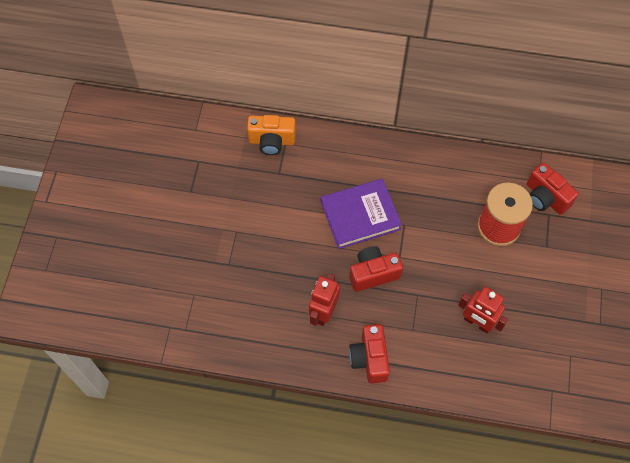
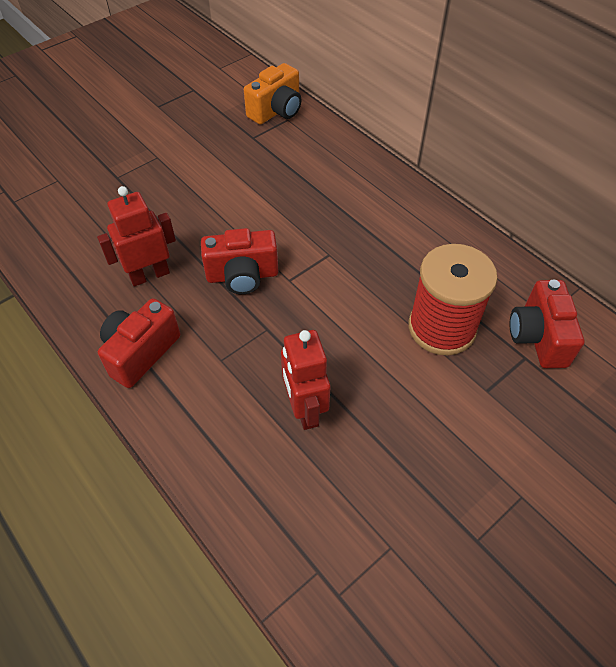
camera: 40 degrees right, 10 degrees down
(272, 141) = (276, 111): orange camera -> orange camera turned 90 degrees counterclockwise
(360, 216) = (290, 217): purple book -> none
(373, 273) = (242, 276): red camera -> red camera turned 150 degrees clockwise

